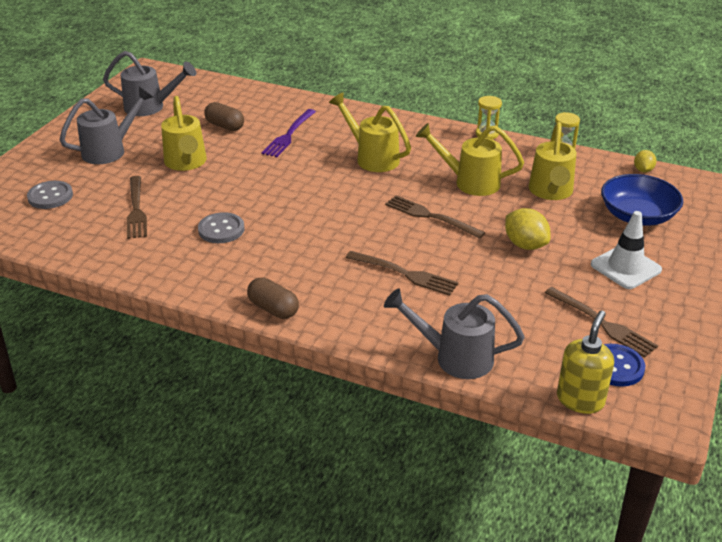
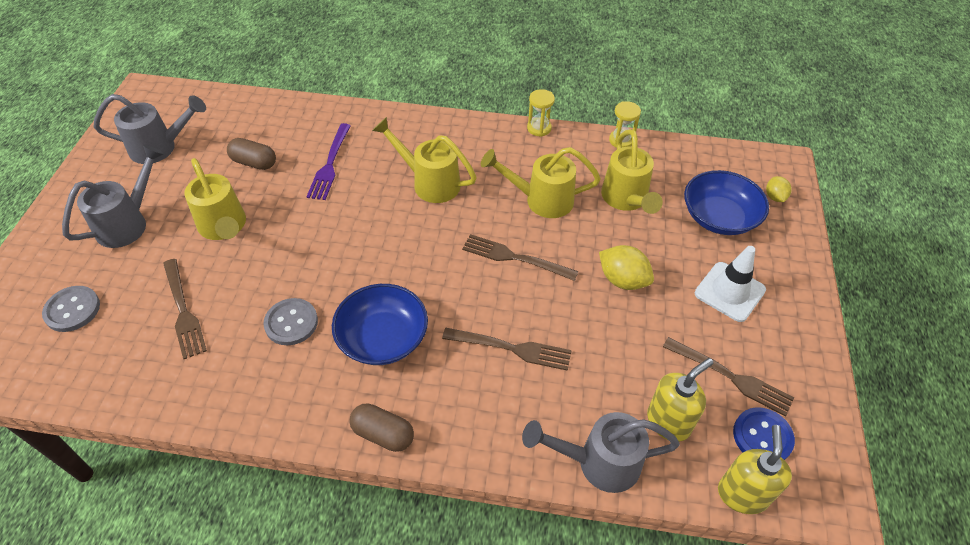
camera: 15 degrees left, 15 degrees up
(295, 250) = (383, 338): none -> blue bowl
(530, 342) = (668, 422): none -> yellow soap dispenser
(643, 170) = (705, 153): yellow lemon -> yellow lemon (774, 197)

